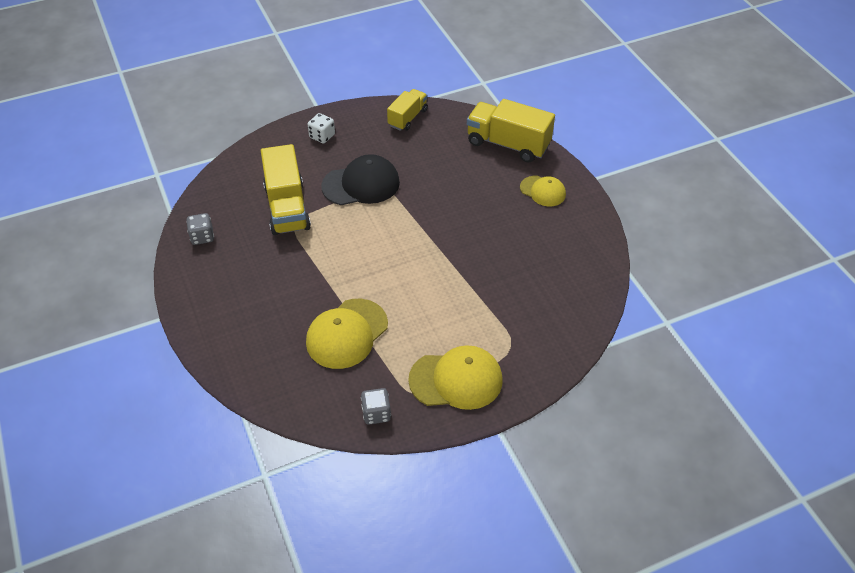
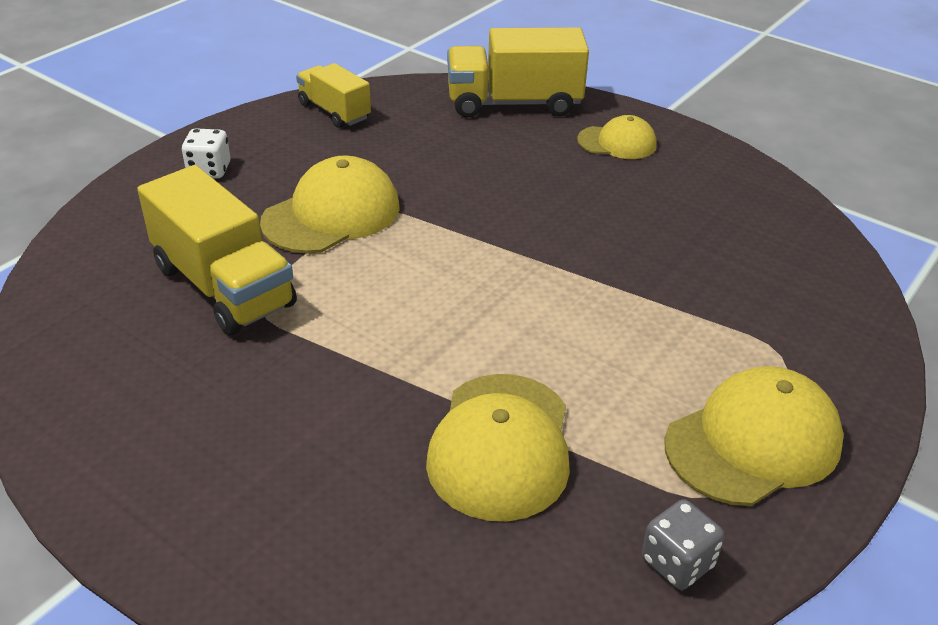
camera: 30 degrees left, 10 degrees down
(202, 237) = (81, 388): grey dice -> none
(361, 184) = (331, 214): black cap -> yellow cap
(407, 118) = (334, 112): yellow truck -> yellow truck turned 45 degrees counterclockwise

